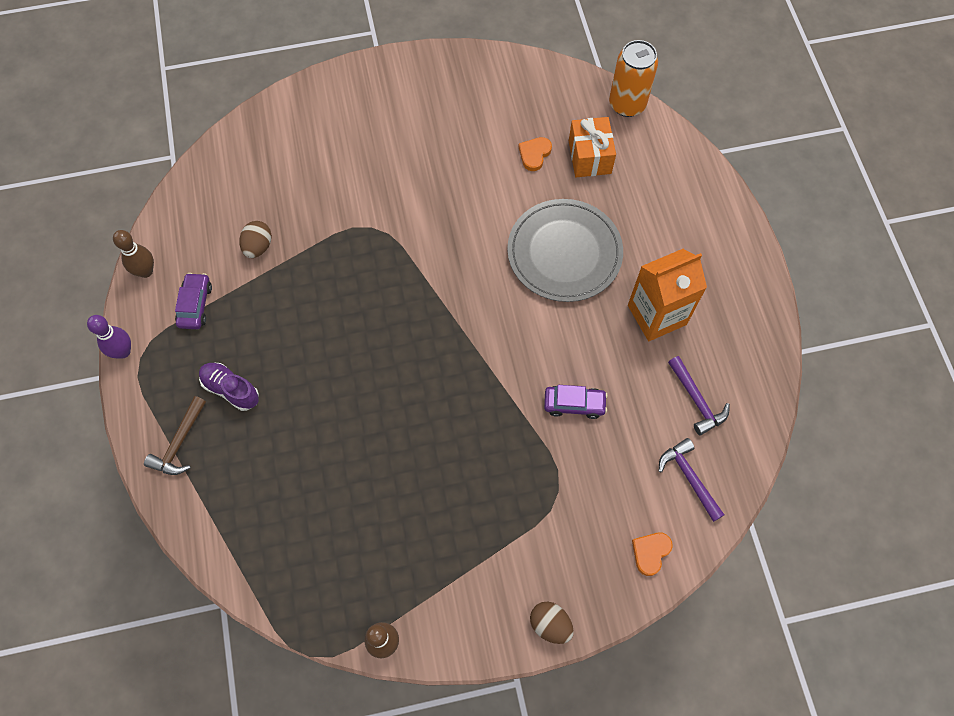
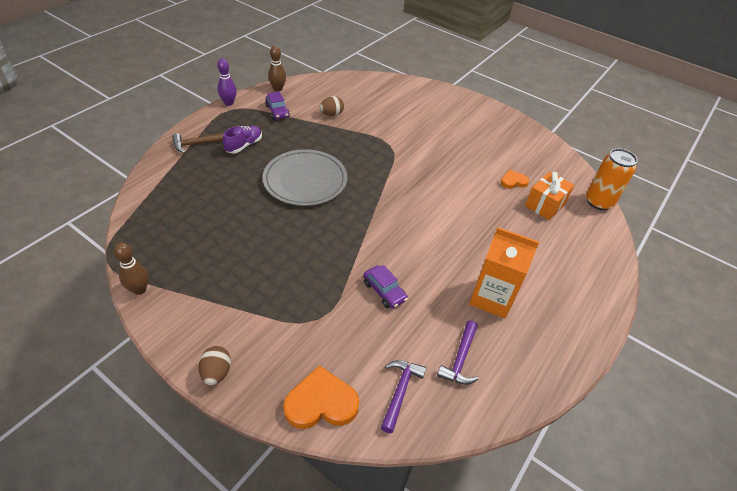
camera: 45 degrees right, 20 degrees down
(195, 305) = (277, 111): purple car -> purple car turned 105 degrees clockwise
(231, 389) = (244, 145): purple shoe -> purple shoe turned 45 degrees clockwise
(564, 253) = (474, 228): grey plate -> grey plate (305, 180)
(650, 552) = (321, 403): orange heart -> orange heart, size x1.77

